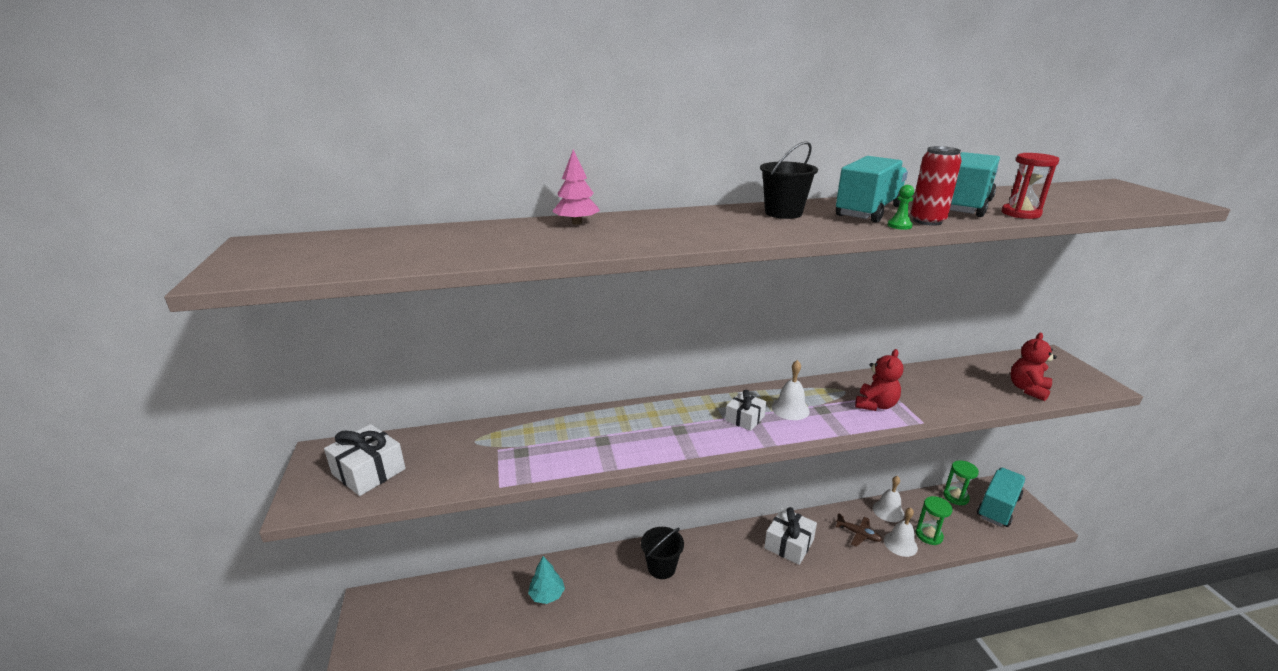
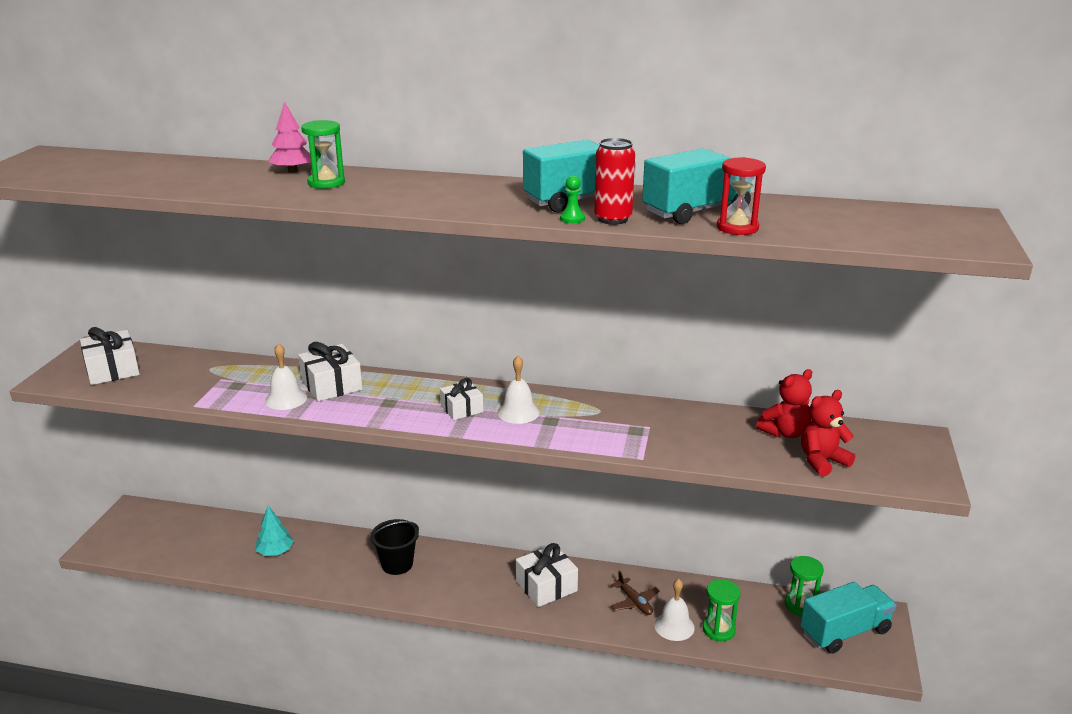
camera: 25 degrees right, 0 degrees up
(611, 427) = (331, 385): none -> white gift
(631, 228) = (326, 183): none -> green hourglass
(783, 213) = (490, 189): black bucket -> none
(875, 405) = (614, 431): red teddy bear -> red teddy bear (785, 432)
(888, 511) = (696, 592): white bell -> white bell (286, 399)

